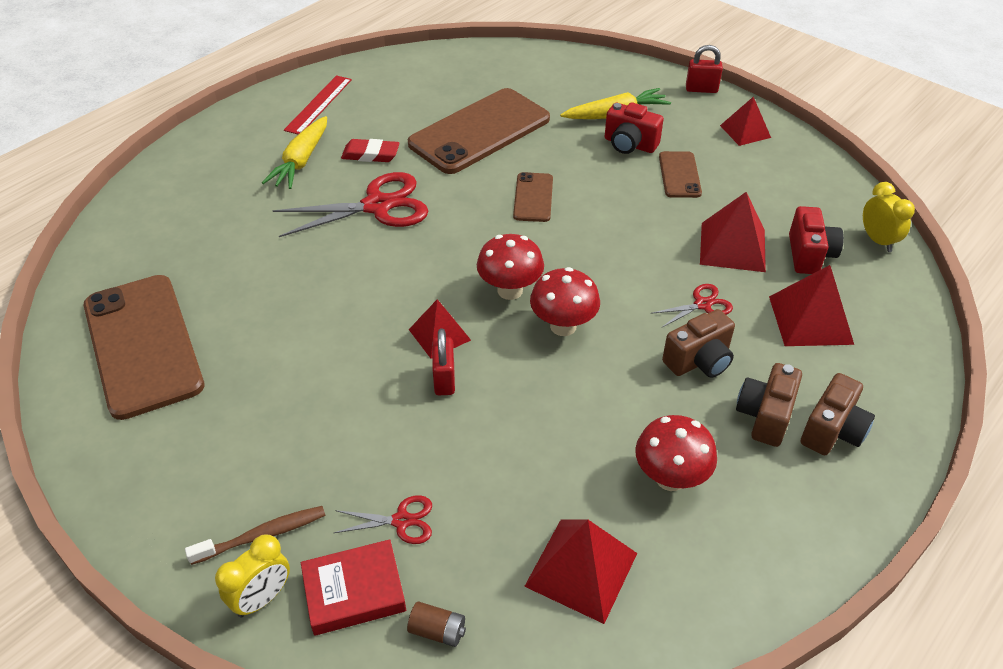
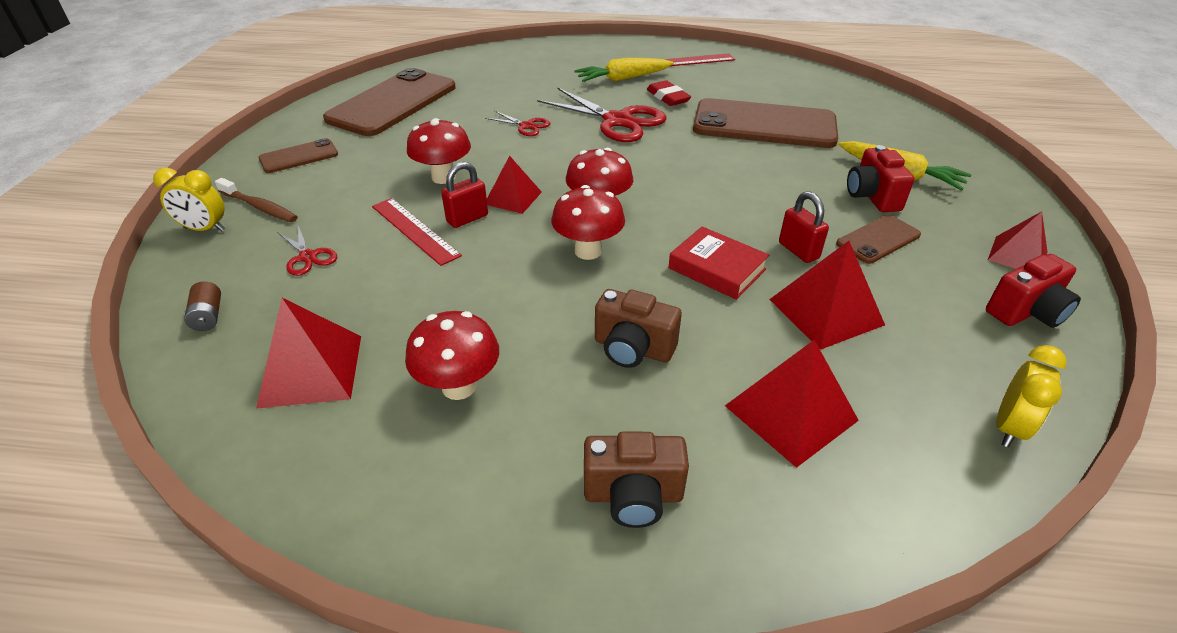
camera: 55 degrees right, 5 degrees down
(354, 367) = (443, 177): none -> red mushroom
(354, 591) = (228, 263): red book -> red book (717, 269)
(429, 424) = (415, 230): none -> red ruler
(533, 197) = (724, 177): brown phone -> brown phone (299, 157)
(701, 89) = (1029, 205): red padlock -> red padlock (798, 251)
(702, 304) = (714, 322): red scissors -> red scissors (526, 126)
(764, 416) = (602, 427): brown camera -> none
(809, 255) = (895, 374): red camera -> red camera (1026, 312)

